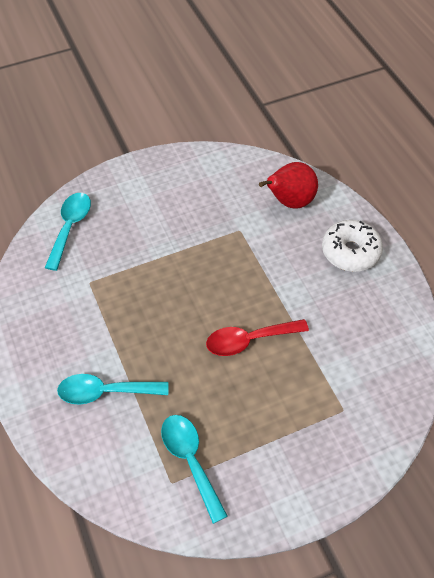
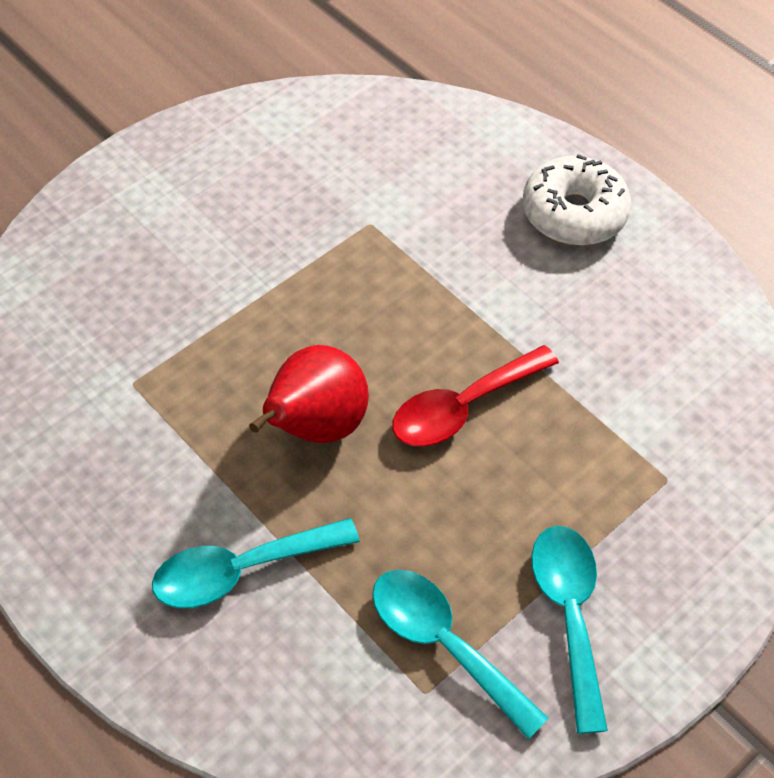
camera: 20 degrees left, 0 degrees up
(70, 228) = (56, 295): turquoise spoon -> turquoise spoon (569, 615)
(289, 202) = (437, 154): red pear -> red pear (315, 427)

